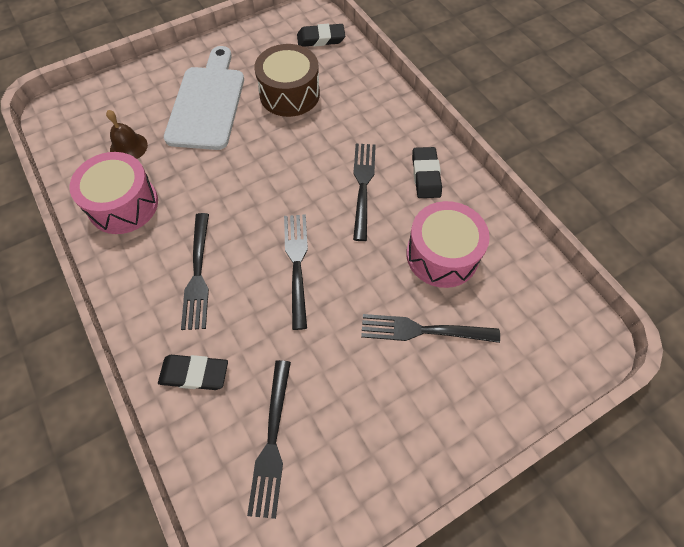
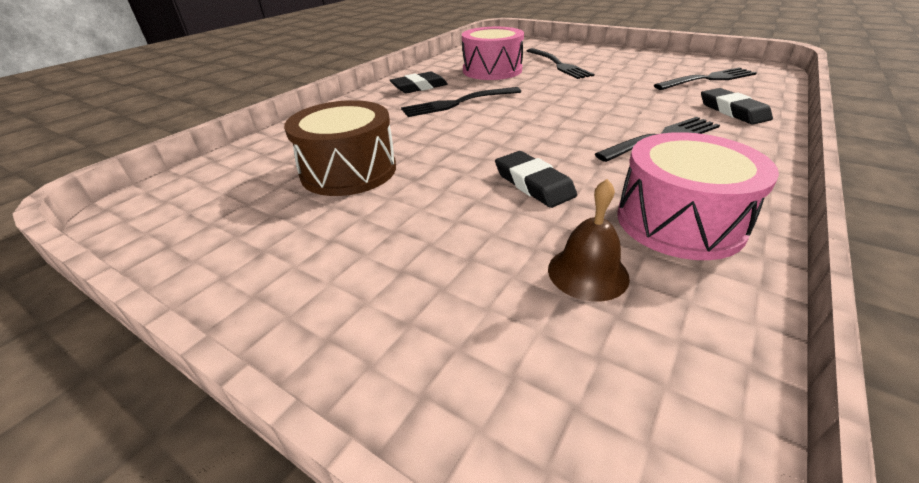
camera: 115 degrees left, 25 degrees down
(207, 103) = (414, 231): white cutting board -> none
(297, 264) = (576, 105): black fork -> none
(321, 39) = (209, 183): black eraser -> black eraser (533, 184)

